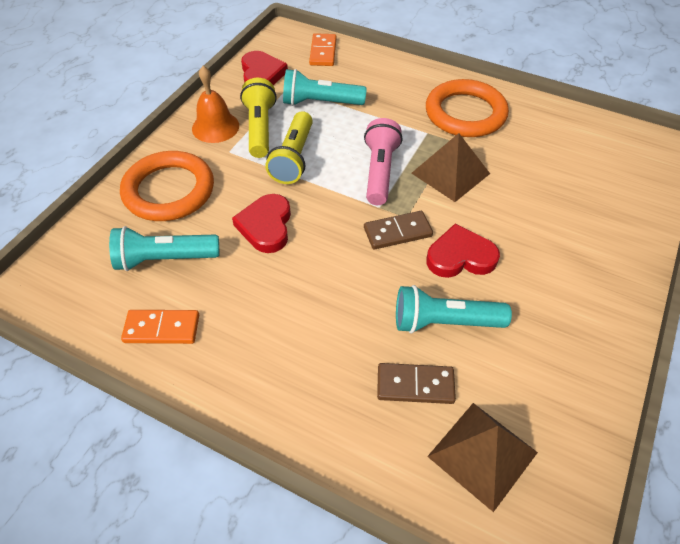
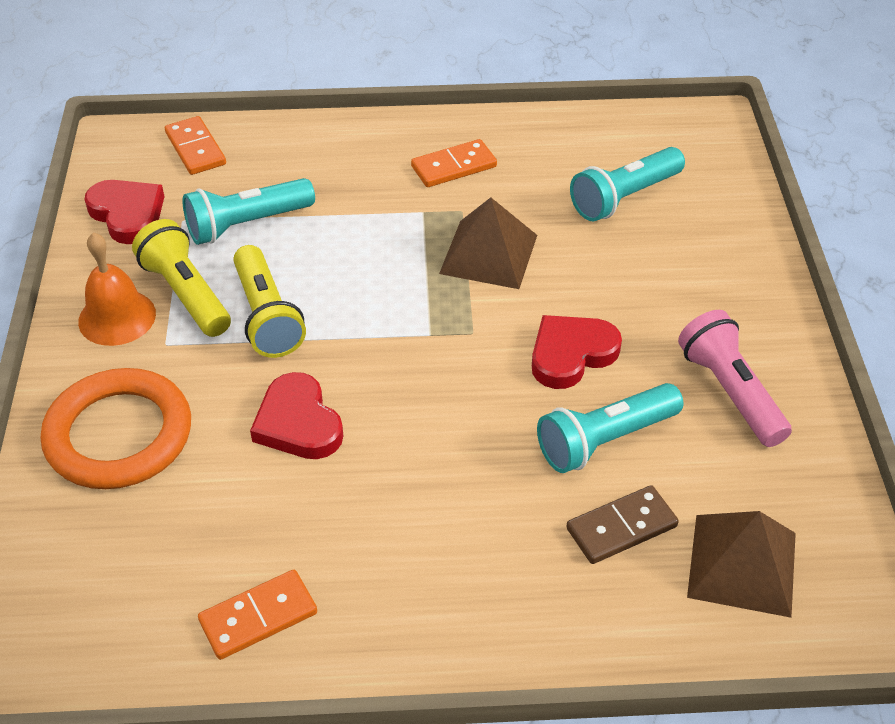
camera: 30 degrees left, 5 degrees down
(164, 259) = (189, 529): turquoise flashlight -> turquoise flashlight (624, 198)
(379, 171) = (397, 288): pink flashlight -> pink flashlight (730, 392)
(397, 232) = (475, 357): brown domino -> none
(465, 113) = (454, 167): orange ring -> orange domino

